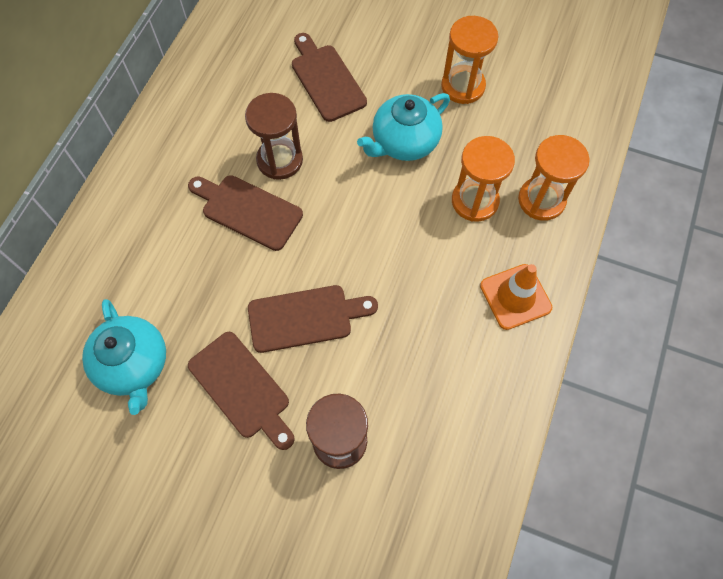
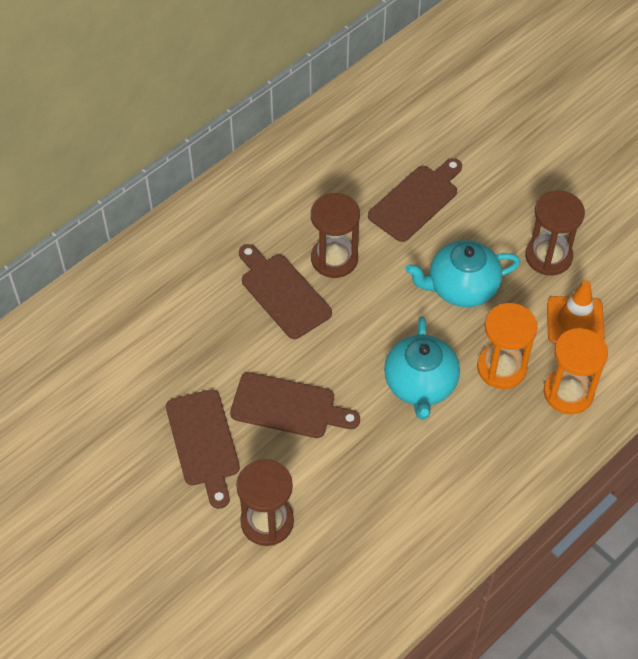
camera: 25 degrees right, 10 degrees down
(134, 365) = (121, 385): turquoise teapot -> turquoise teapot (420, 385)
(326, 79) = (416, 200): brown cutting board -> brown cutting board turned 45 degrees clockwise
(463, 86) = (548, 256): orange hourglass -> brown hourglass
(515, 297) = (493, 468): orange traffic cone -> orange traffic cone (575, 321)

